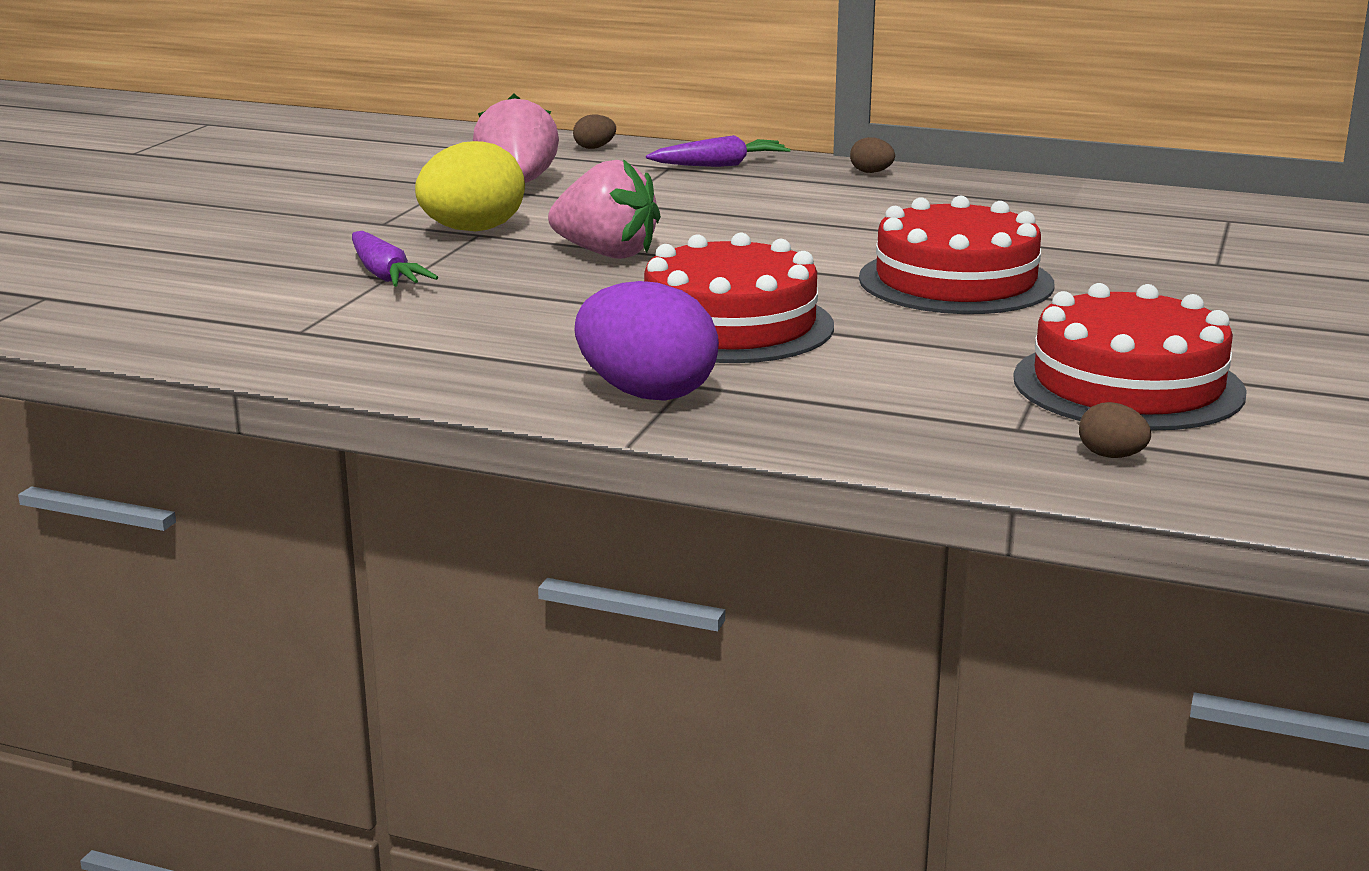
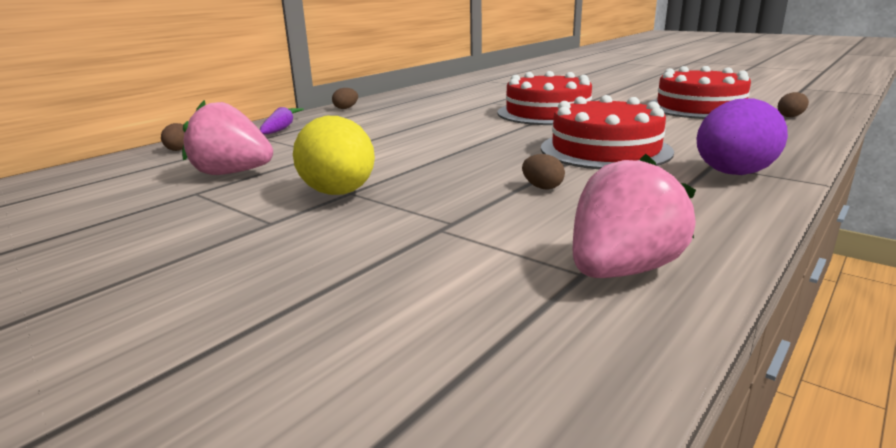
camera: 70 degrees left, 0 degrees up
(384, 275) = (432, 229): purple carrot -> none
(534, 304) = (542, 187): none -> brown egg
(606, 254) = (441, 163): pink strawberry -> pink strawberry (621, 270)

